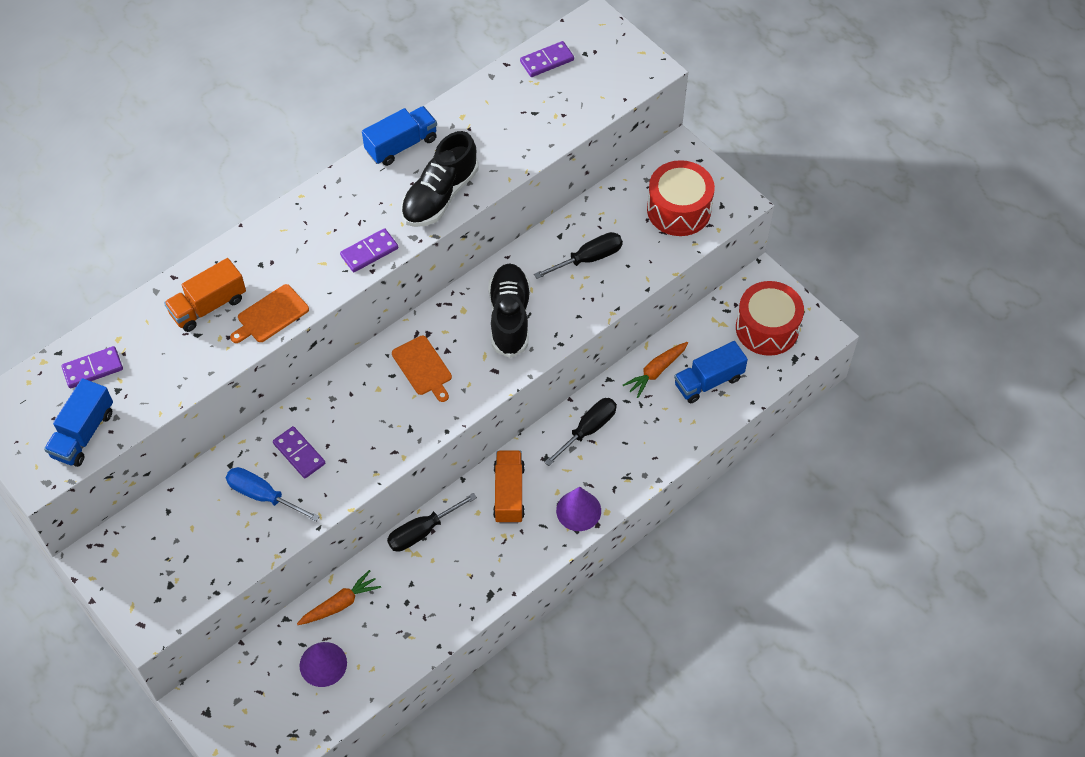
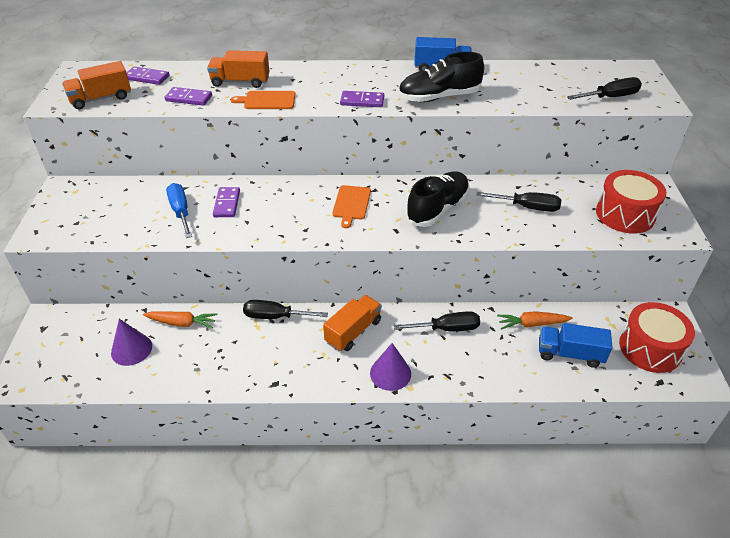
camera: 40 degrees right, 15 degrees down
(83, 434) = (101, 99): blue truck -> orange truck
(547, 61) = (584, 72): purple domino -> purple domino (189, 98)
(600, 90) = (610, 97): none -> black screwdriver

